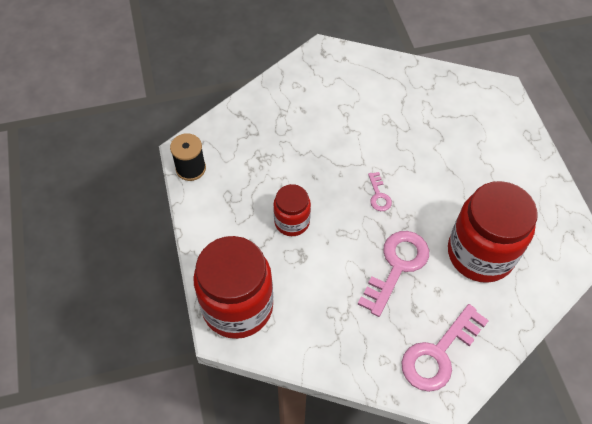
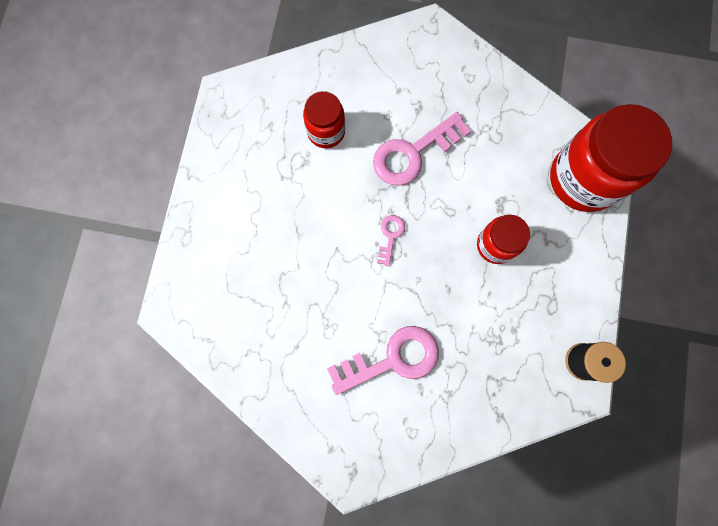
camera: 155 degrees left, 20 degrees up
(439, 353) = (419, 62): pink key -> pink key (392, 359)
(480, 254) = (326, 131): red jar -> red jar, size x0.54

